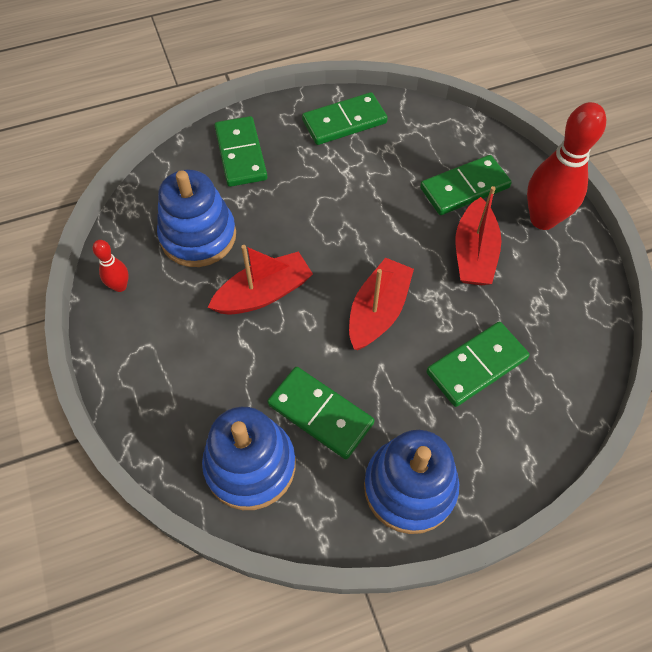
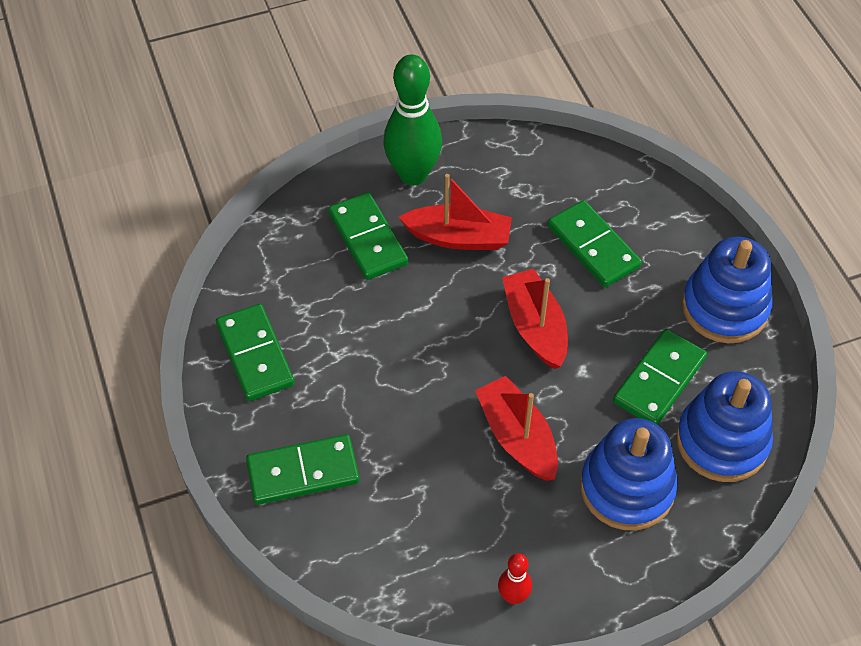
camera: 90 degrees left, 5 degrees down
(198, 236) = (436, 513): blue stacking toy -> blue stacking toy (627, 488)
(378, 311) = (535, 327): red boat -> red boat turned 45 degrees clockwise
(543, 219) = (413, 174): red bowling pin -> green bowling pin

